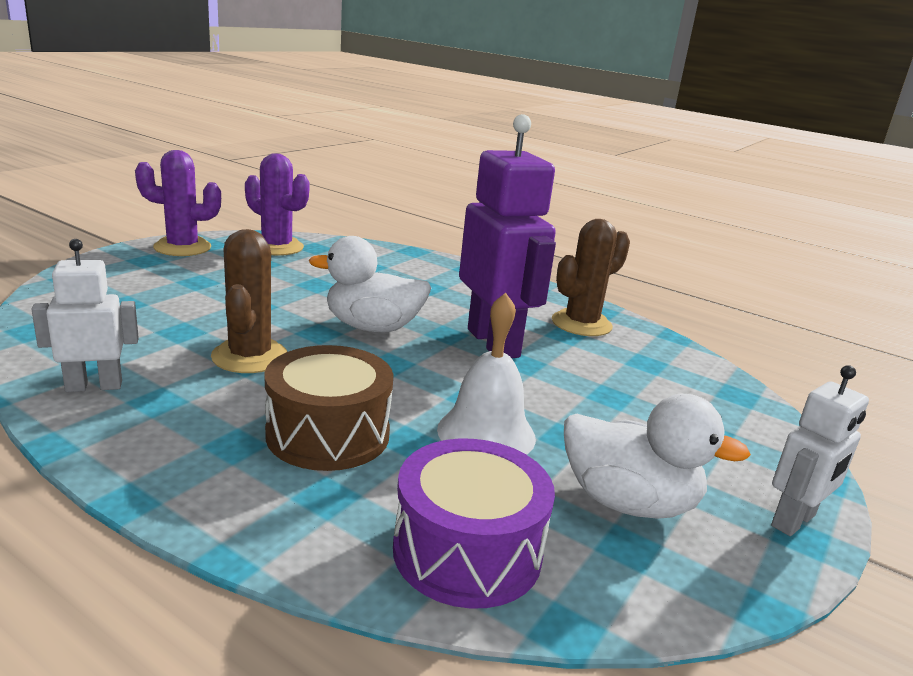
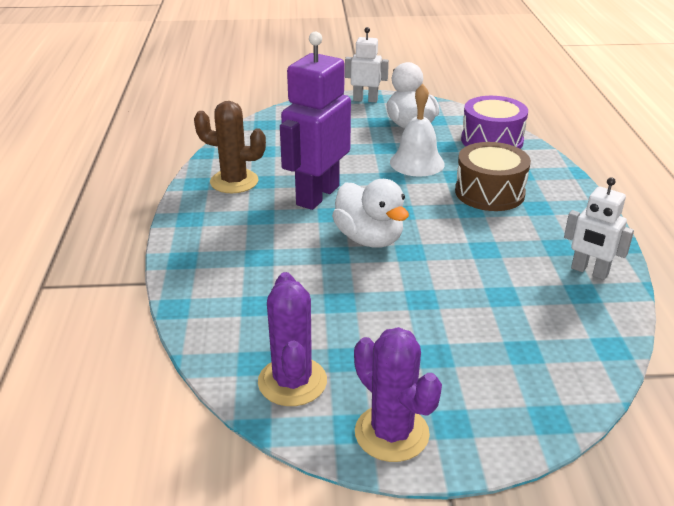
camera: 125 degrees left, 10 degrees up
(249, 356) = (478, 252): brown cactus -> none

